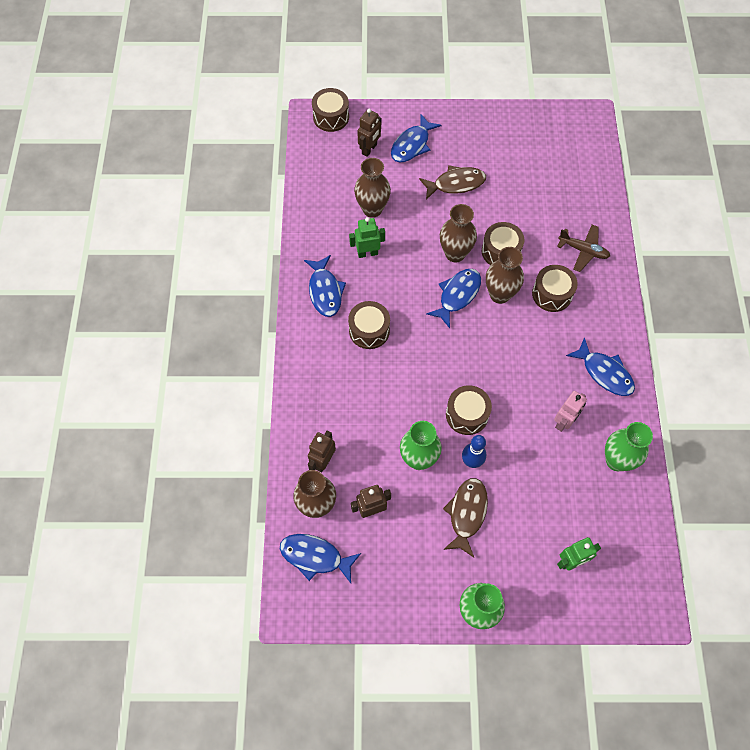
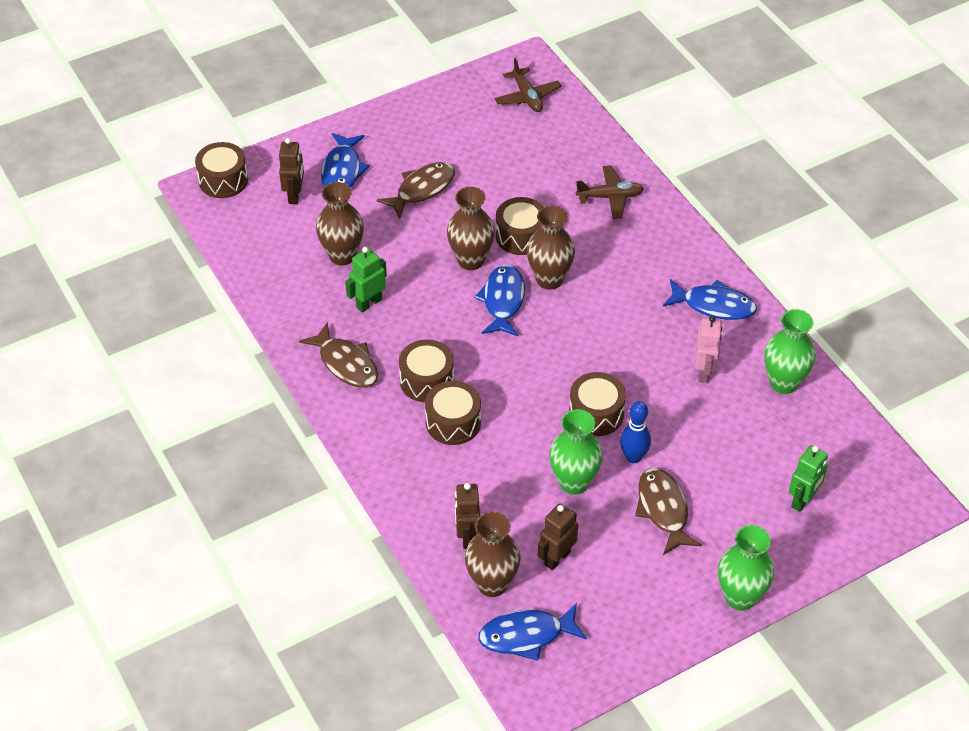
camera: 30 degrees left, 15 degrees down
(325, 291) = (346, 364): blue fish -> brown fish
(552, 294) = (606, 254): brown drum -> brown drum (453, 422)
(573, 144) = (527, 97): none -> brown plane

